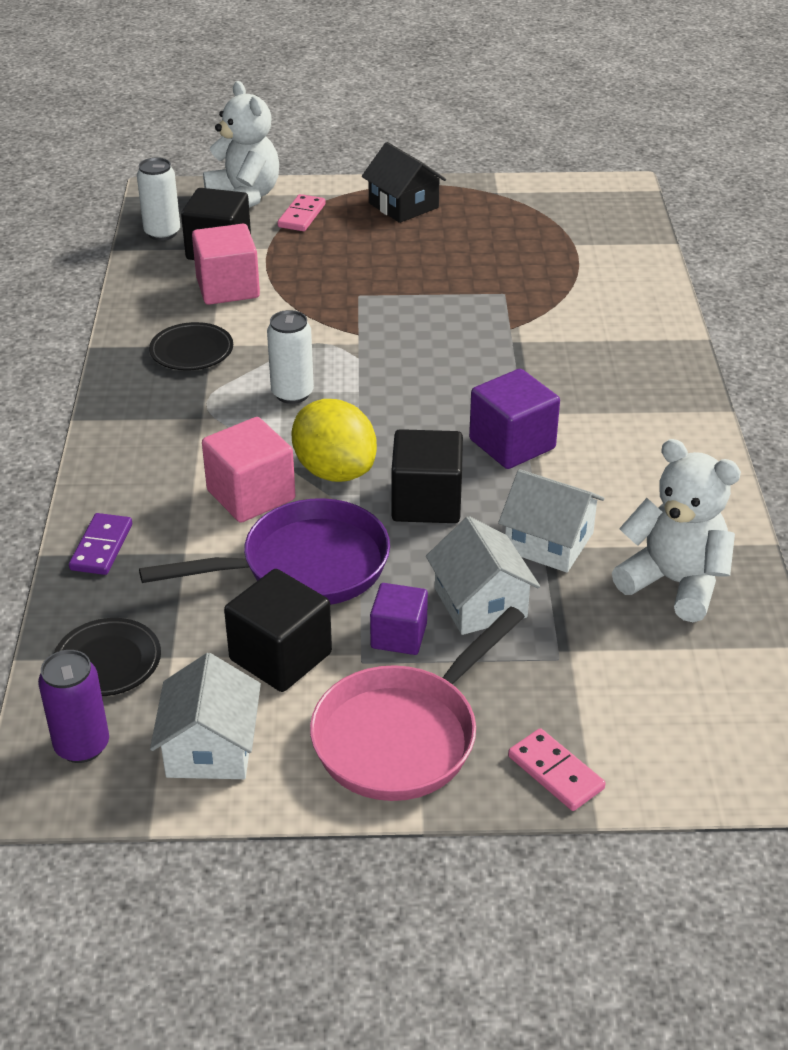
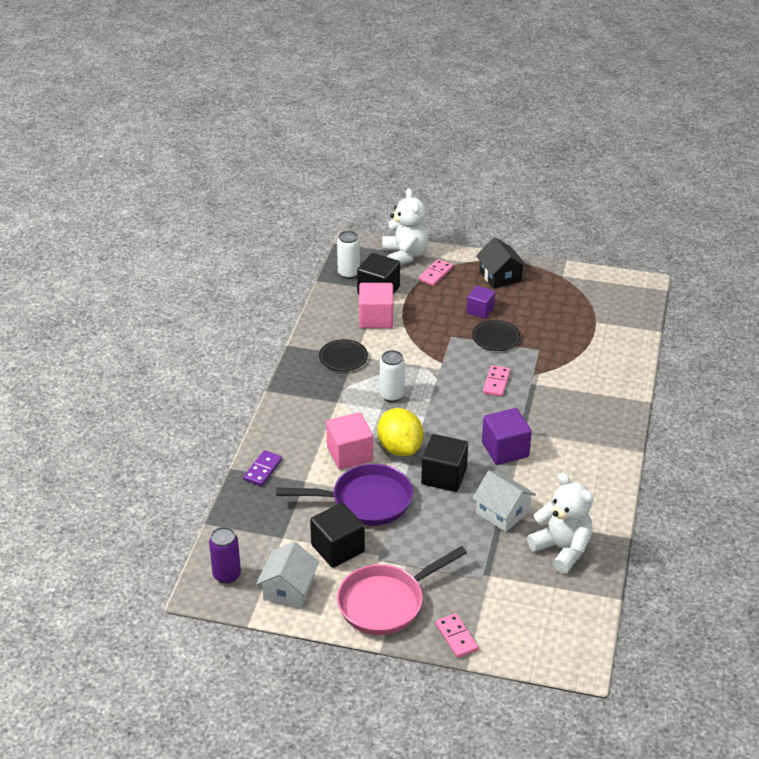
camera: 15 degrees right, 0 degrees up
(107, 662) = (250, 534): black plate -> black plate (496, 338)
(399, 636) = (402, 549): purple cube -> purple cube (480, 310)
(457, 349) = (496, 382): none -> pink domino
(480, 602) = (452, 540): white house -> none

